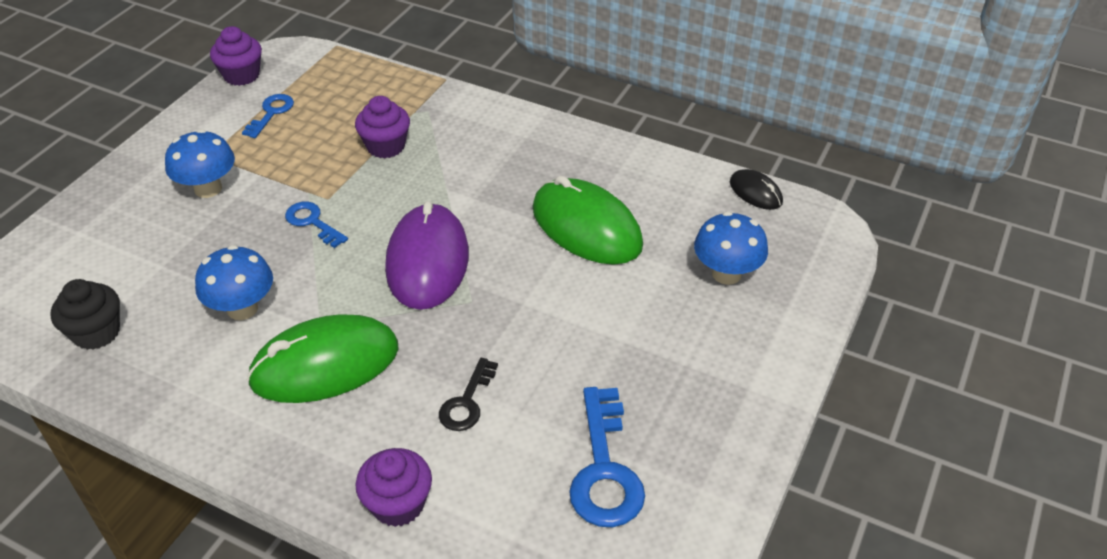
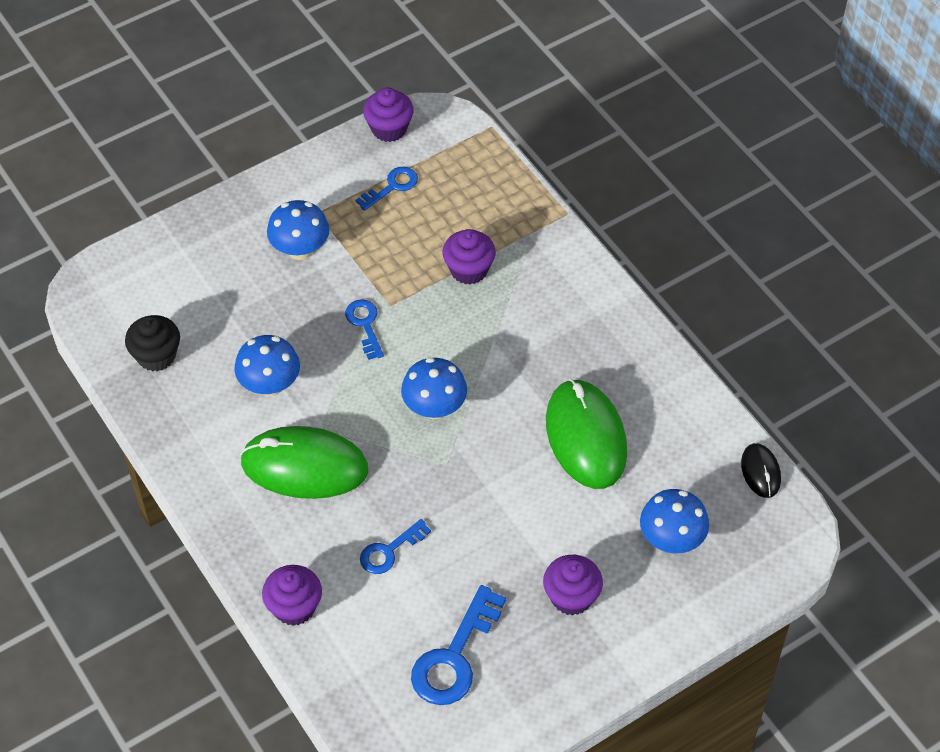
camera: 30 degrees right, 10 degrees up
(427, 261) = (434, 408): purple mouse -> blue mushroom
(467, 402) = (389, 551): black key -> blue key
(676, 360) = (571, 597): none -> purple cupcake

